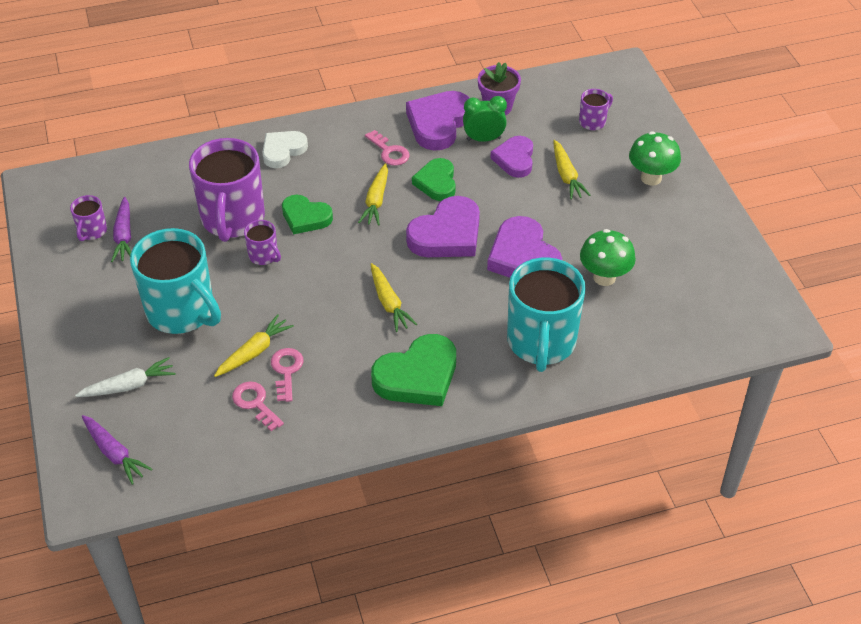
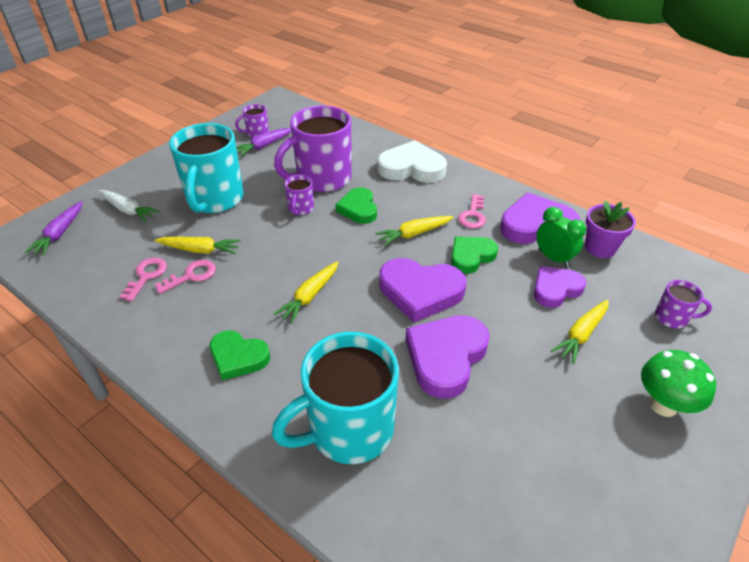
camera: 55 degrees right, 5 degrees down
(283, 151) = (411, 168): white heart -> white heart, size x1.54
(417, 376) = (238, 357): green heart -> green heart, size x0.65
(604, 277) = (484, 438): green mushroom -> none

